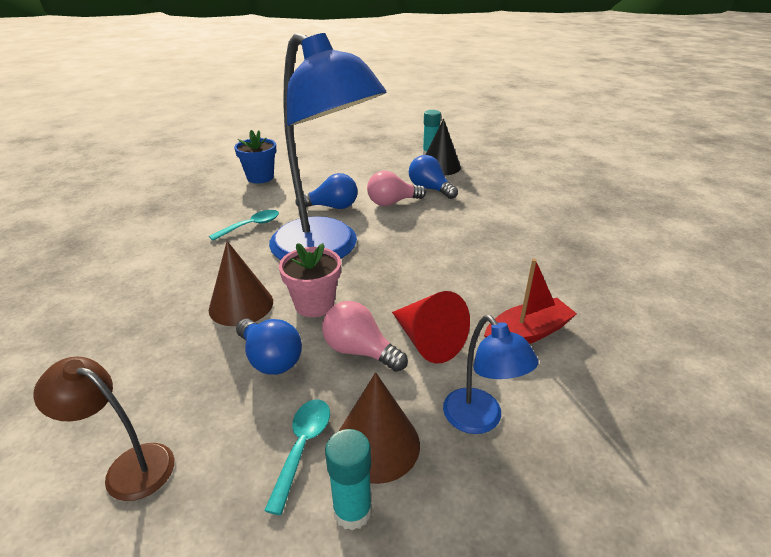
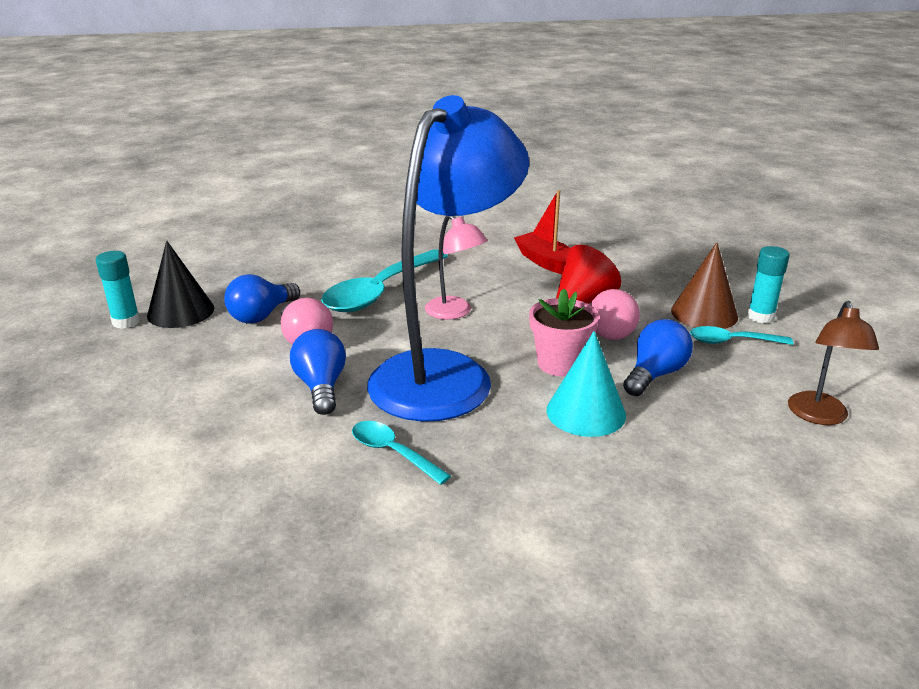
camera: 100 degrees left, 5 degrees down
(241, 305) = (586, 412): brown cone -> turquoise cone
(260, 177) = (191, 490): blue flower pot -> none
(418, 262) = (454, 312): none -> pink lamp
(462, 231) = (380, 291): none -> turquoise spoon
(479, 420) = (653, 279): blue lamp -> none

